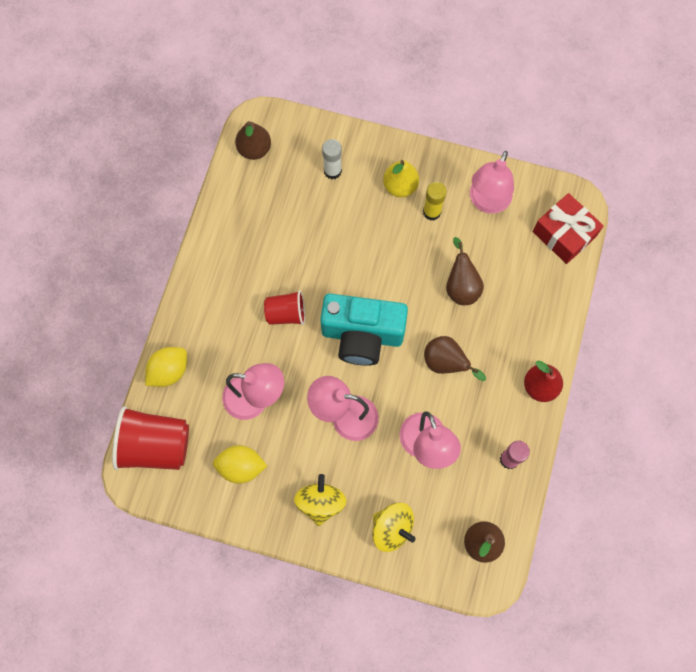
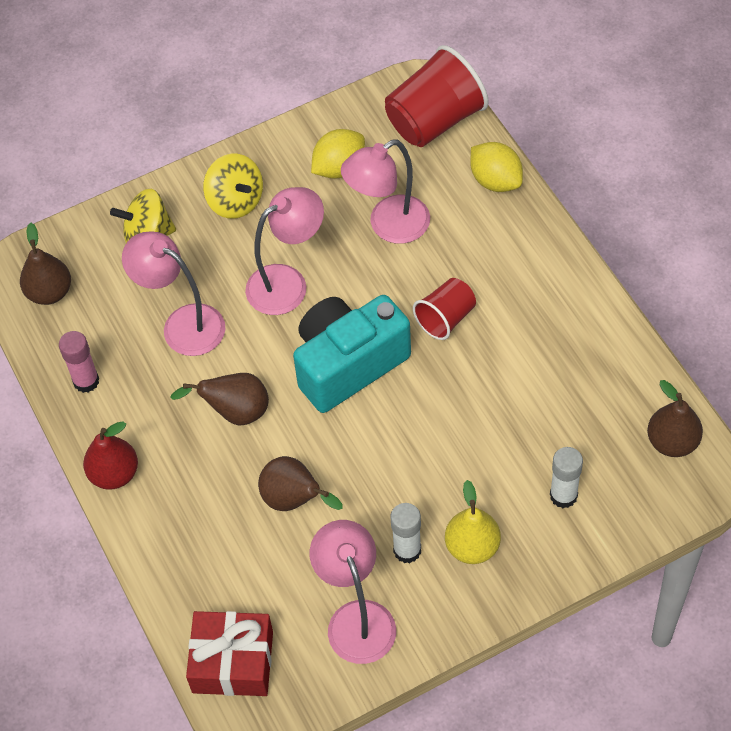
camera: 140 degrees right, 15 degrees down
(169, 371) = (495, 181): yellow lemon -> yellow lemon turned 45 degrees counterclockwise
(432, 212) = (407, 550): yellow glue stick -> white glue stick

